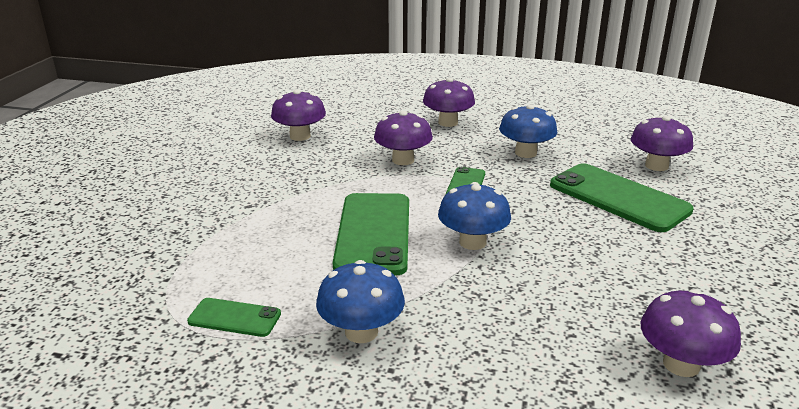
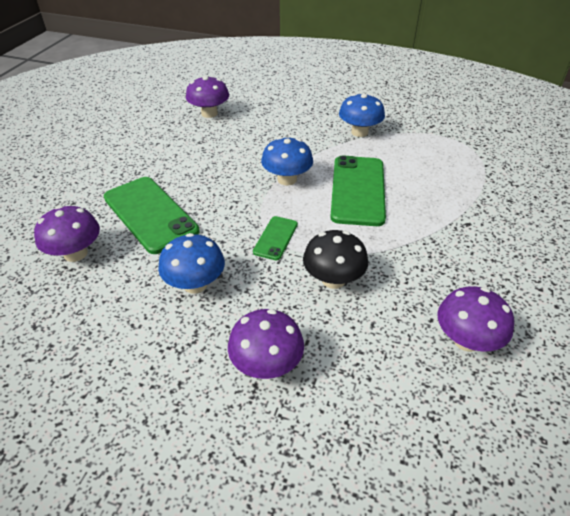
camera: 175 degrees left, 15 degrees up
(234, 318) = (430, 141): green phone -> none
(403, 160) = (333, 279): purple mushroom -> black mushroom

